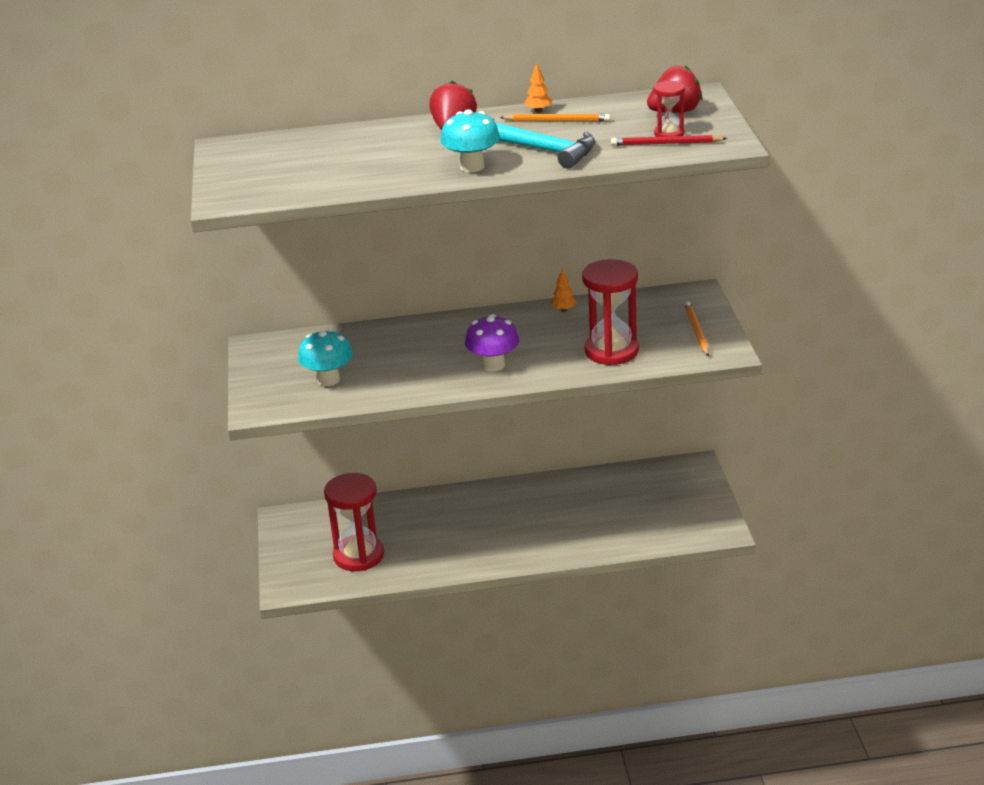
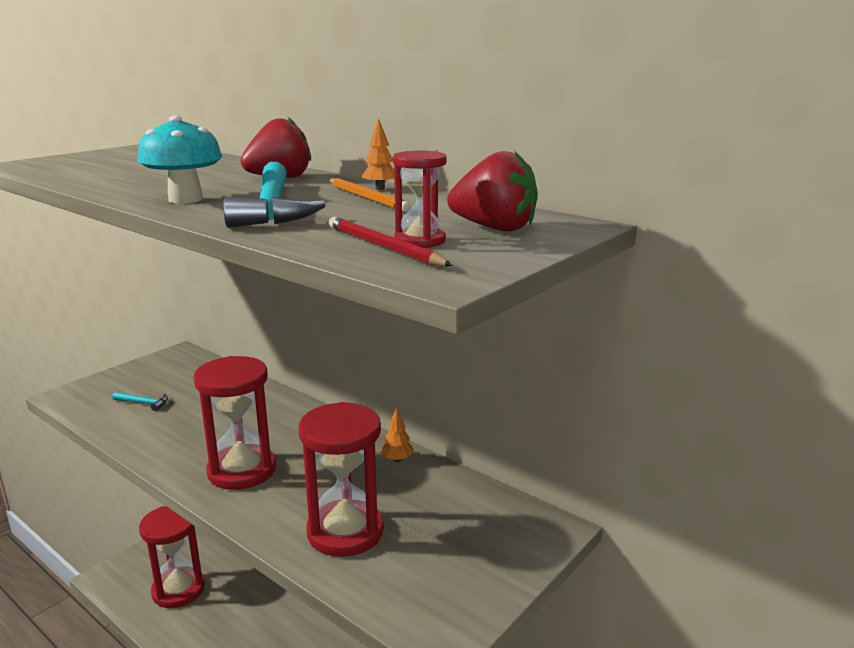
camera: 45 degrees right, 10 degrees down
(328, 380) = (143, 403): turquoise mushroom -> turquoise hammer
(493, 365) = (242, 470): purple mushroom -> red hourglass
(696, 331) = (464, 575): orange pencil -> none

